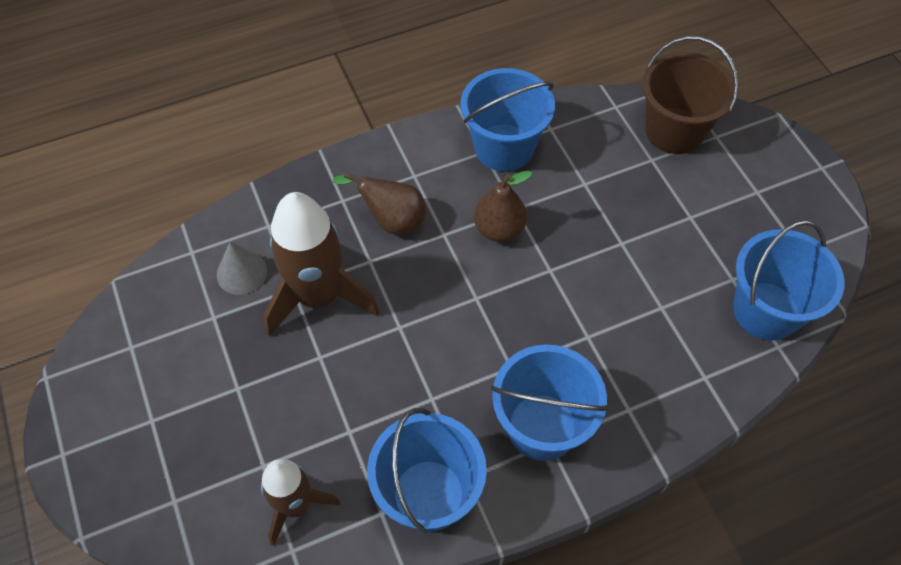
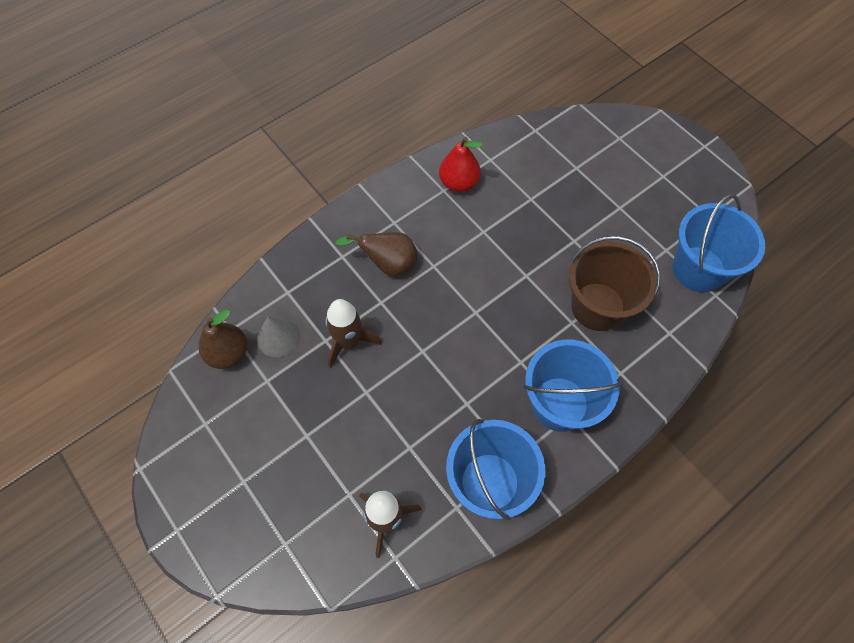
camera: 15 degrees left, 5 degrees up
(318, 297) = (349, 342): brown rocket -> brown rocket, size x0.61
(499, 229) = (476, 251): brown pear -> brown pear (228, 353)
(504, 147) = (459, 183): blue bucket -> red pear
(674, 131) = (586, 140): brown bucket -> brown bucket (597, 306)

